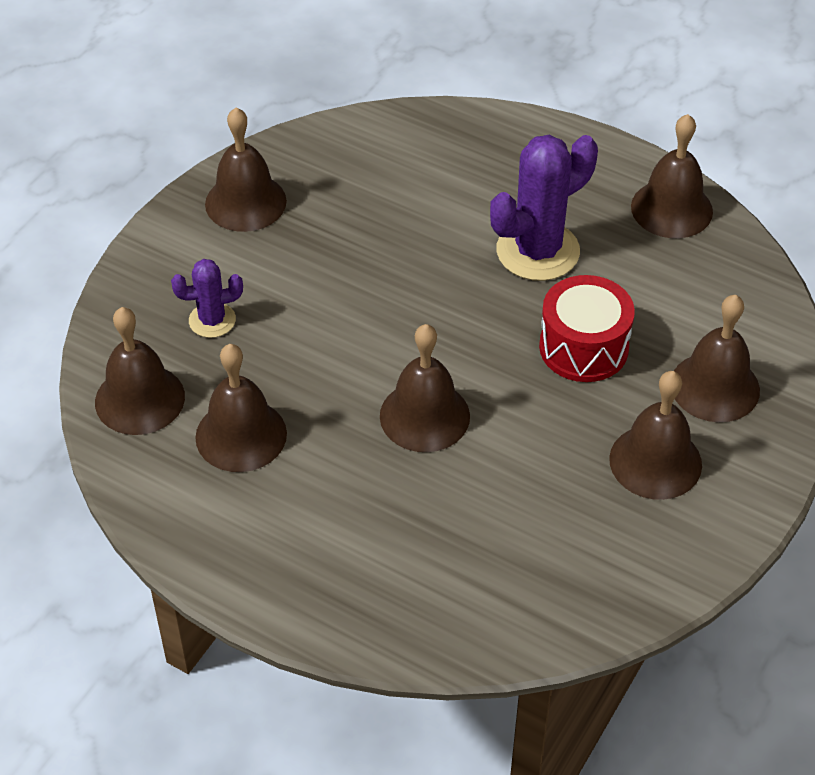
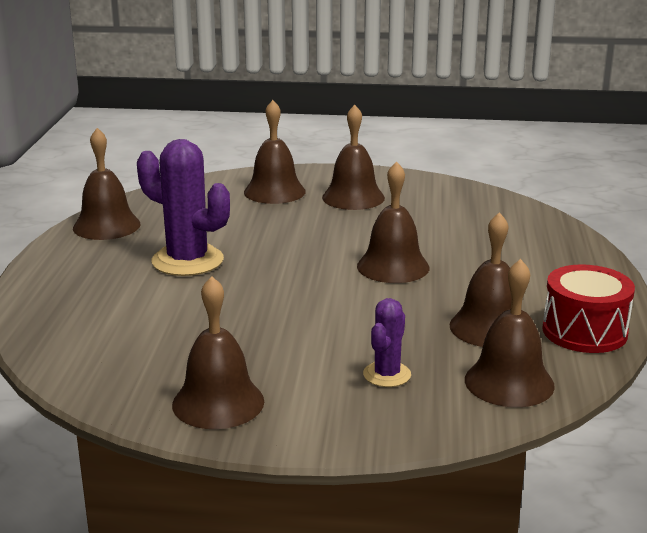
camera: 115 degrees left, 25 degrees down
(212, 320) = (387, 375): purple cactus -> purple cactus turned 60 degrees clockwise
(583, 347) = (275, 230): red drum -> red drum (584, 331)

